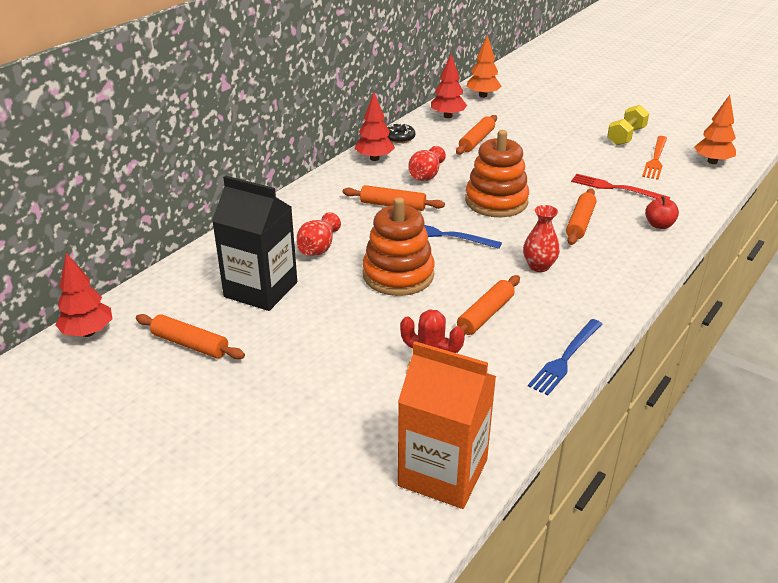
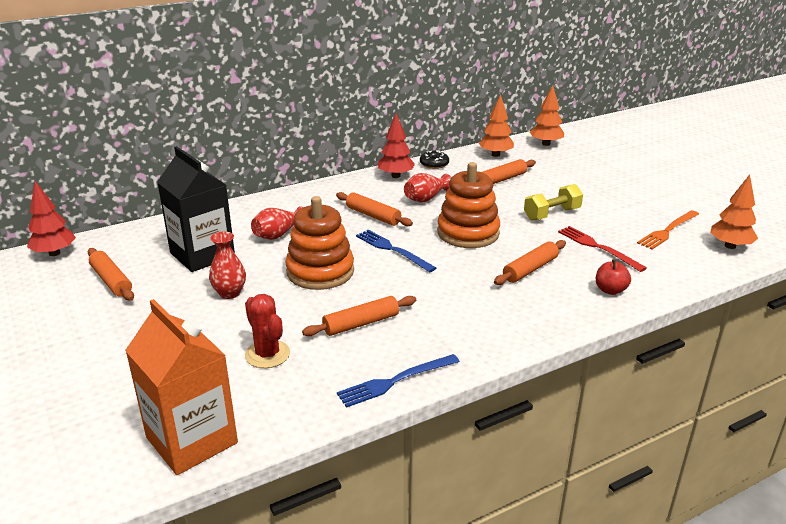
camera: 25 degrees right, 5 degrees down
(448, 116) = (495, 155): red tree -> orange tree
(539, 266) = (452, 296): red vase -> red vase (229, 293)
(626, 136) = (656, 204): yellow dumbbell -> yellow dumbbell (552, 214)

